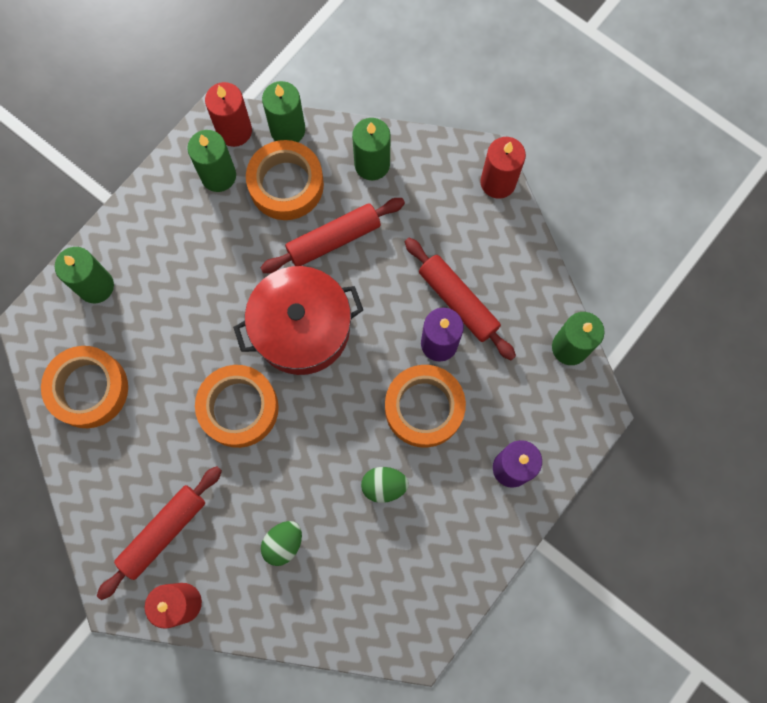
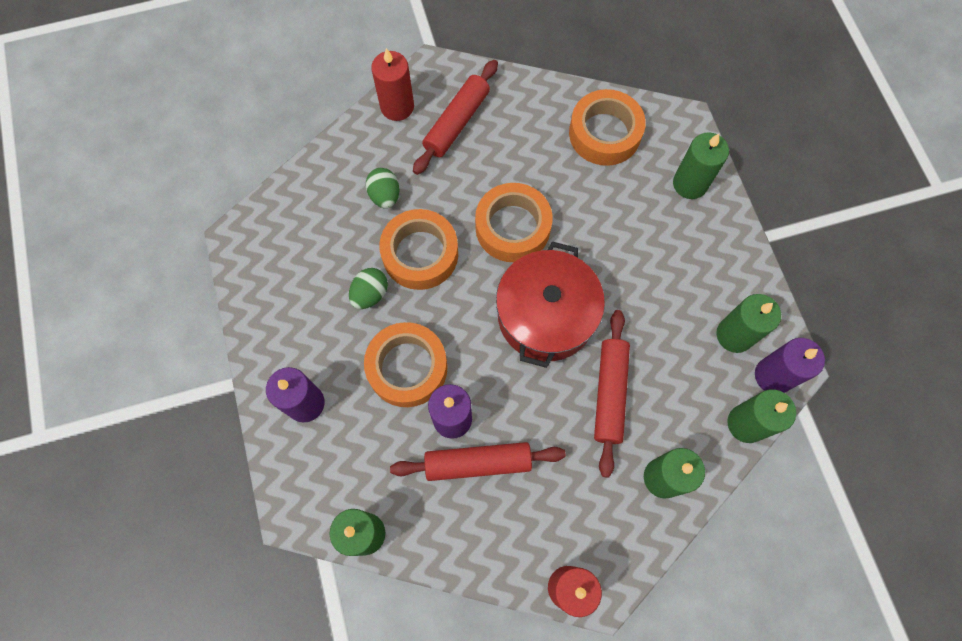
camera: 125 degrees right, 5 degrees down
(163, 532) = (457, 122): red rolling pin -> red rolling pin turned 45 degrees clockwise
(234, 131) = (773, 376): red candle -> purple candle
(286, 185) = (690, 387): orange tape -> orange tape (420, 254)

